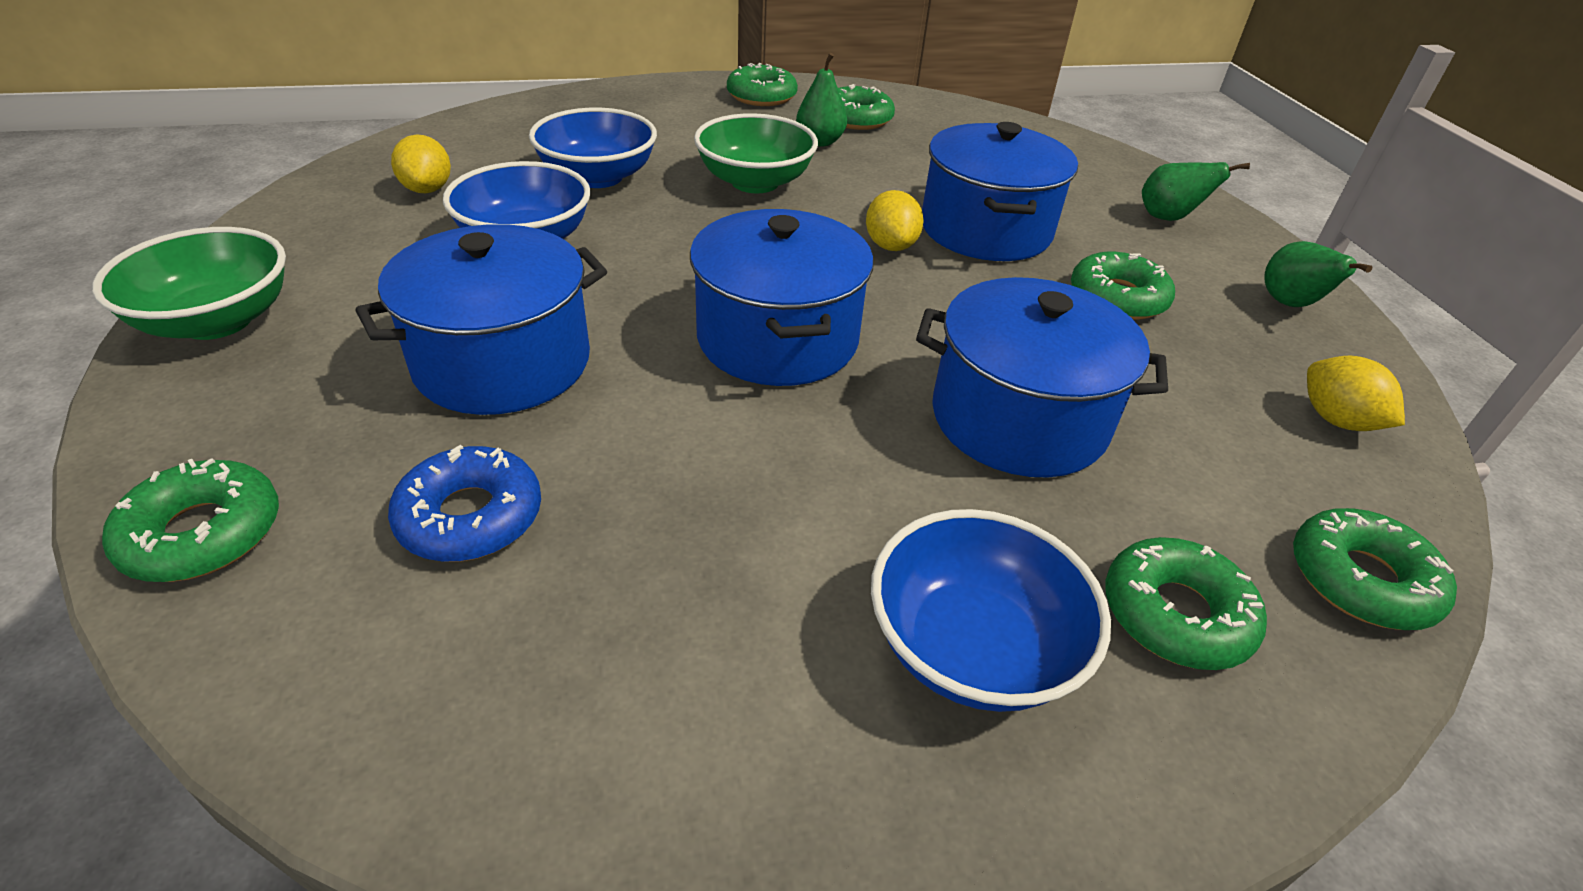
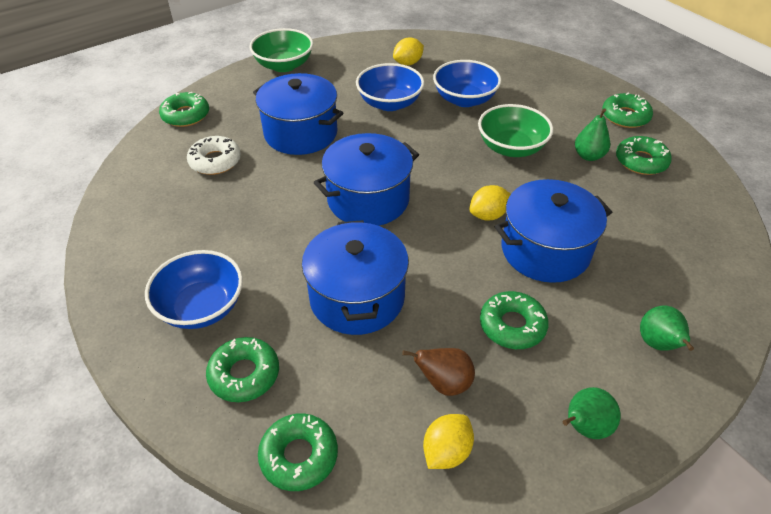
camera: 70 degrees right, 5 degrees up
(470, 517) = (215, 161): blue donut -> white donut
(1215, 385) = (444, 383): none -> brown pear

